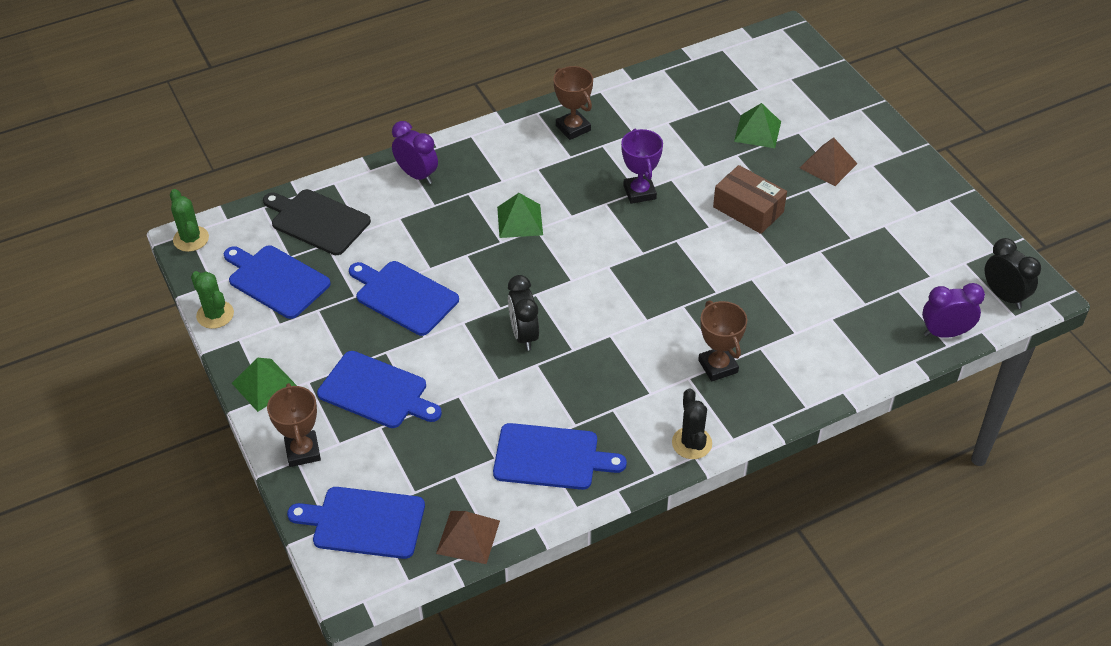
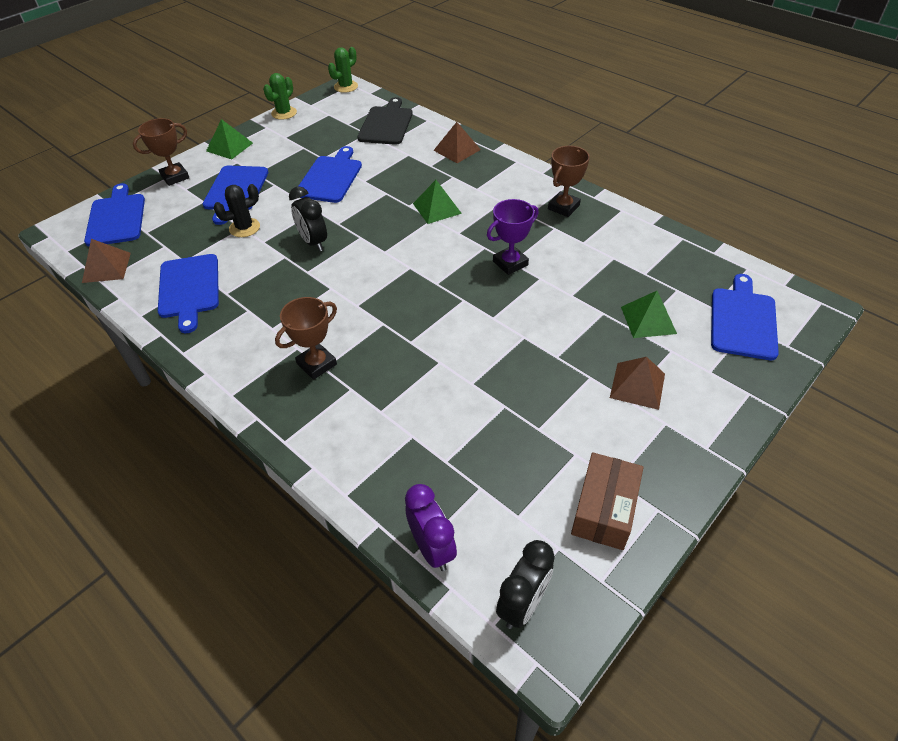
camera: 70 degrees right, 0 degrees up
(276, 280) = (323, 125): blue cutting board -> blue cutting board (743, 320)
(417, 175) = (457, 150): purple clock -> brown pyramid
(524, 335) = (313, 242): black clock -> black clock turned 90 degrees counterclockwise
(692, 443) = (220, 368): black cactus -> black cactus (244, 228)
(748, 209) = (532, 338): brown box -> brown box (604, 509)

